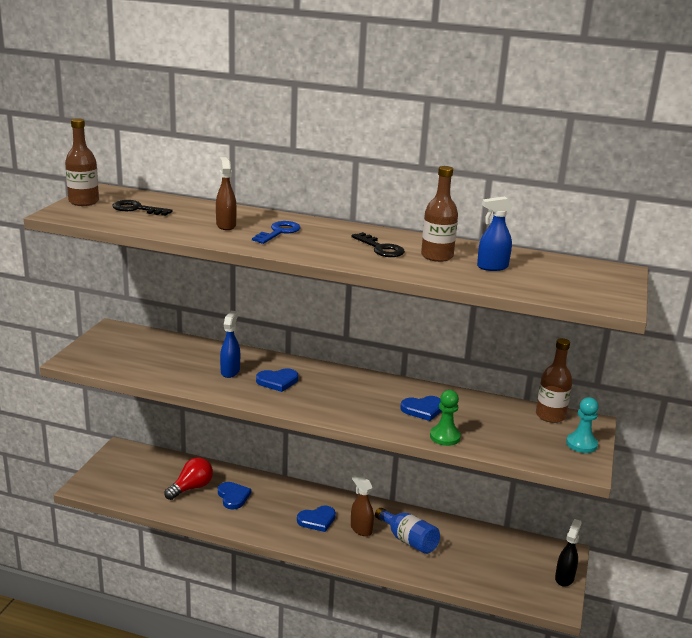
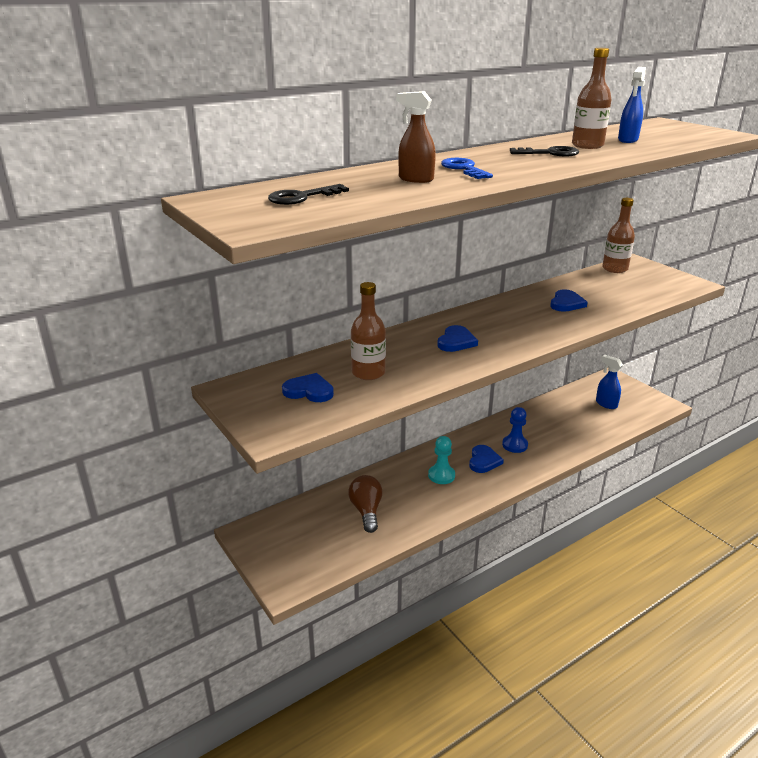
camera: 50 degrees left, 5 degrees up
(84, 202) = (230, 212): brown bottle -> brown bottle (368, 373)
(191, 488) = (366, 511): red light bulb -> brown light bulb
(230, 371) = (411, 356): blue spray bottle -> blue spray bottle (606, 404)
(233, 497) = (406, 491): blue heart -> blue heart (309, 391)
(361, 529) = (515, 445): brown spray bottle -> blue pawn
(408, 541) = (548, 430): blue bottle -> none
(445, 437) = (616, 310): green pawn -> none
(564, 578) = (638, 389): black spray bottle -> none
(581, 444) = (662, 274): turquoise pawn -> turquoise pawn (441, 475)

